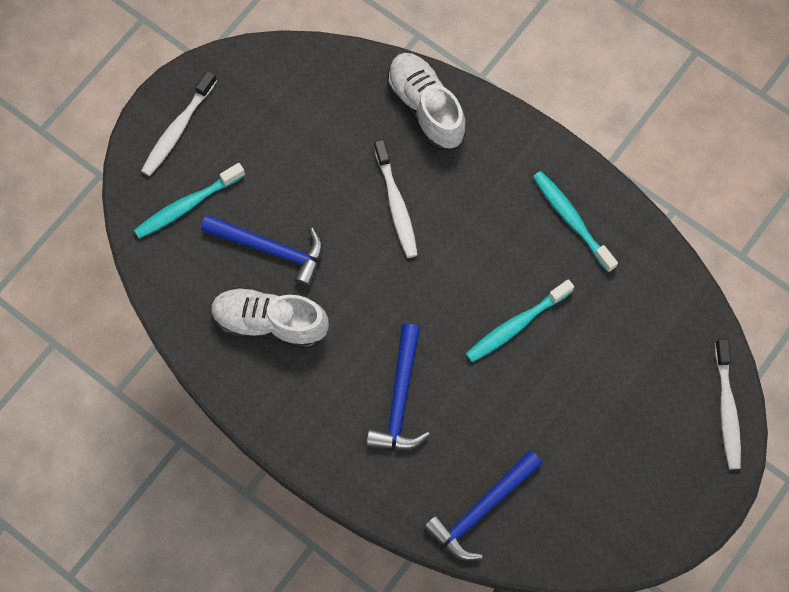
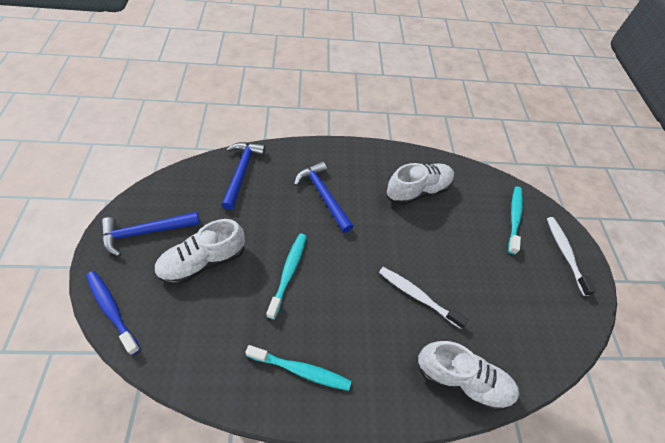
camera: 135 degrees right, 15 degrees down
(271, 249) = (454, 224): blue hammer -> blue hammer (145, 232)
(603, 404) = (203, 261): none -> white shoe
(727, 409) = (112, 309): white toothbrush -> blue toothbrush

